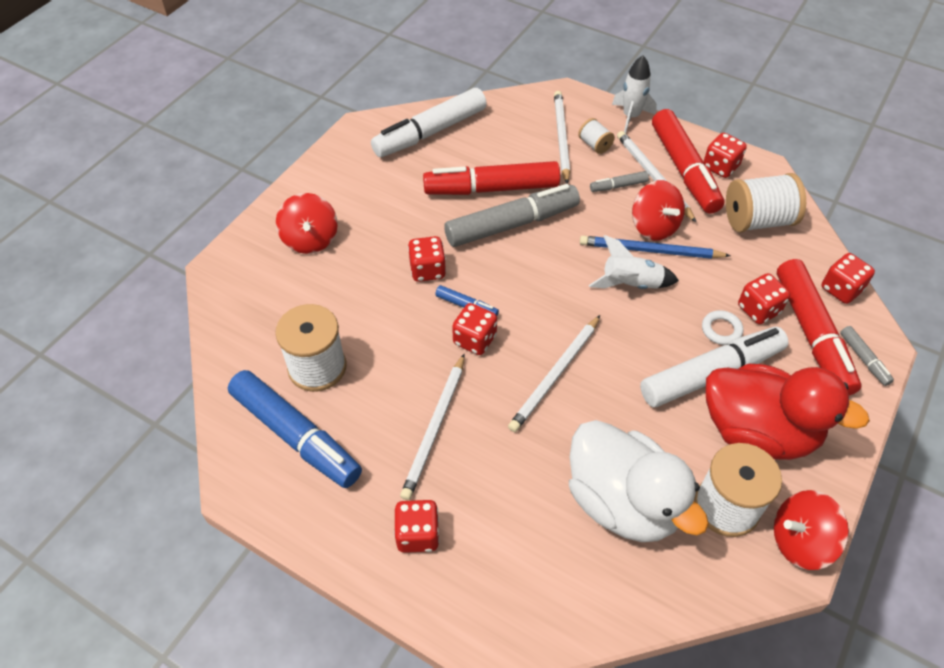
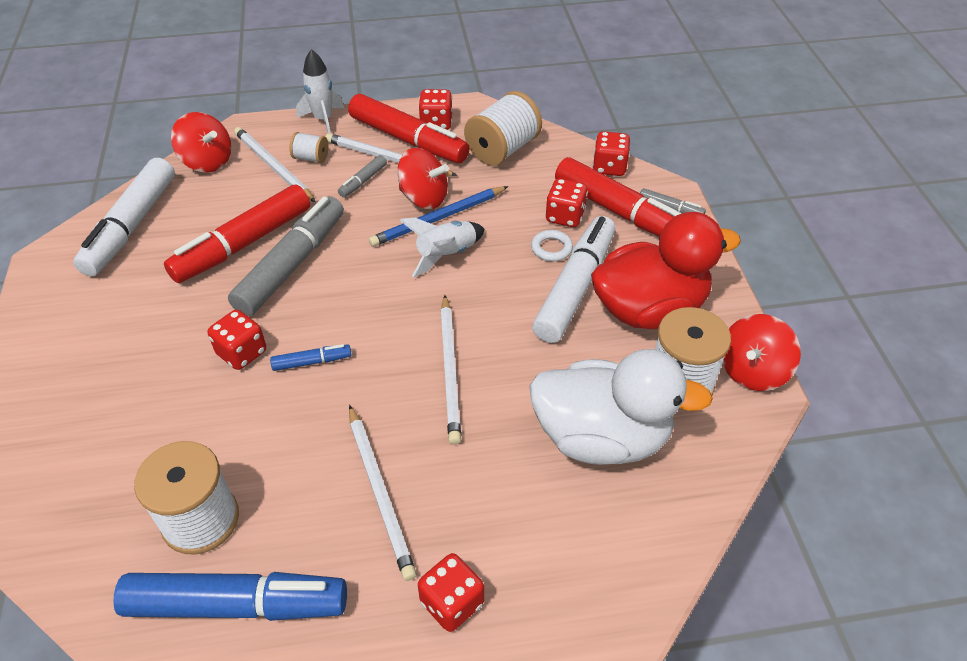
camera: 40 degrees left, 5 degrees down
(310, 239) = (79, 399): red spinning top -> red spinning top (207, 161)
(474, 340) = (347, 387): red dice -> none

